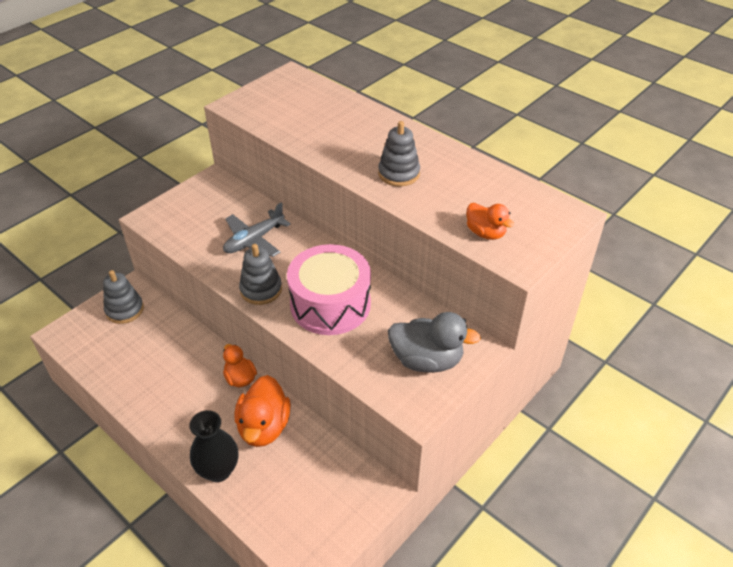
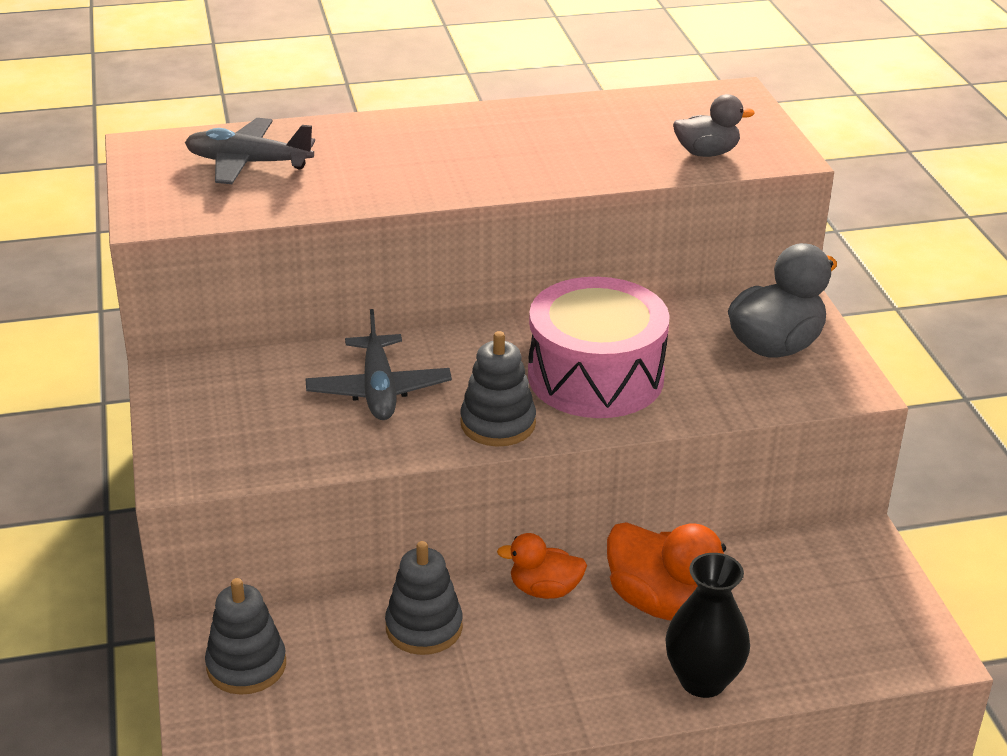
camera: 55 degrees left, 10 degrees down
(305, 104) = (248, 163): none -> grey plane
(399, 174) = (516, 159): grey stacking toy -> grey stacking toy (424, 627)
(485, 233) = (706, 153): orange duck -> grey duck

